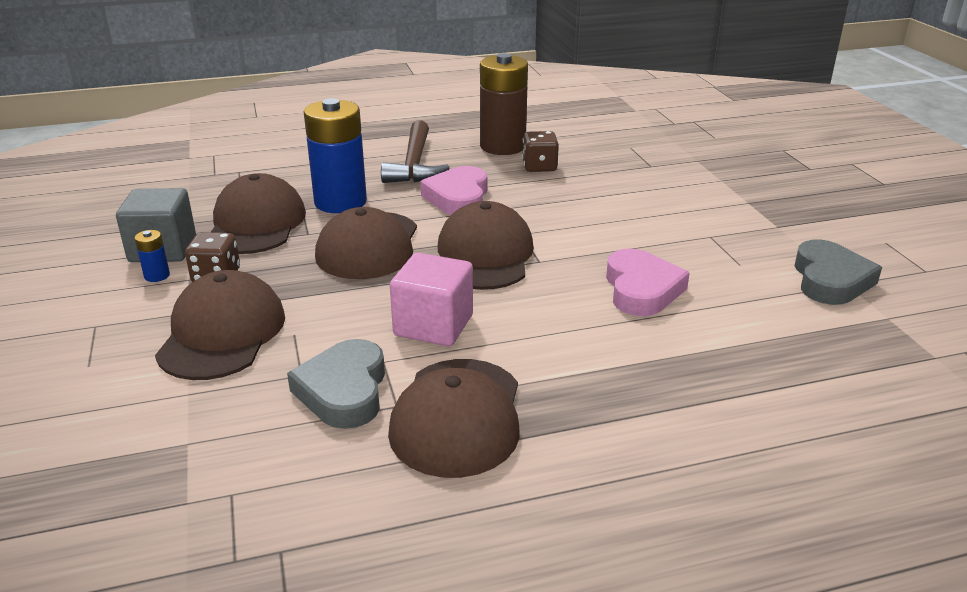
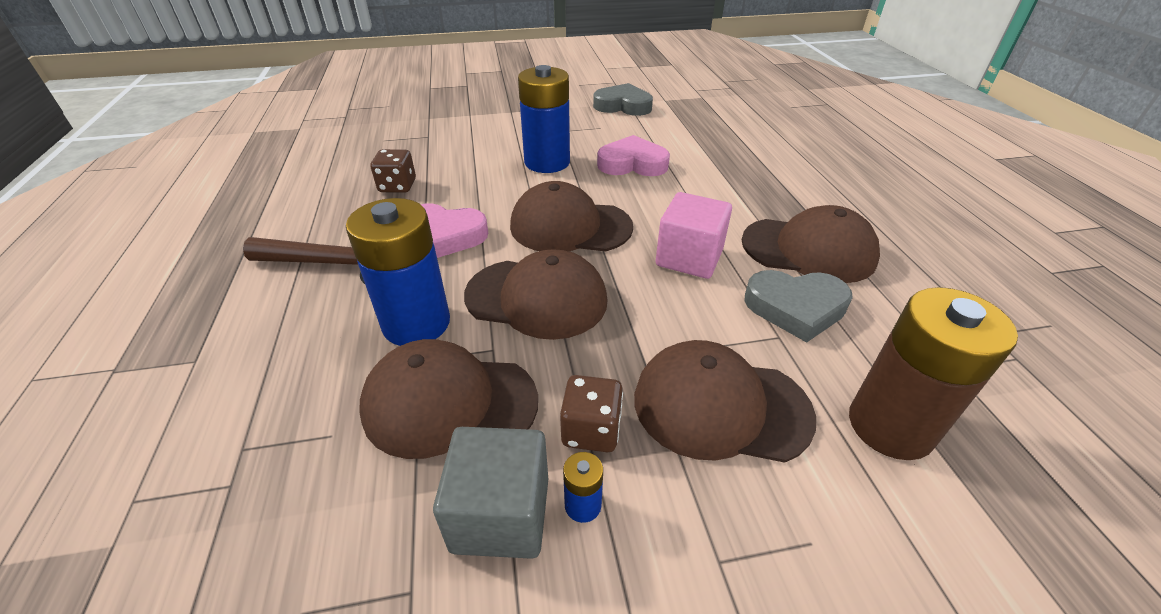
camera: 85 degrees left, 10 degrees up
(502, 146) = (331, 203): brown battery -> brown battery (890, 426)
(620, 234) = (547, 162): none -> blue battery

